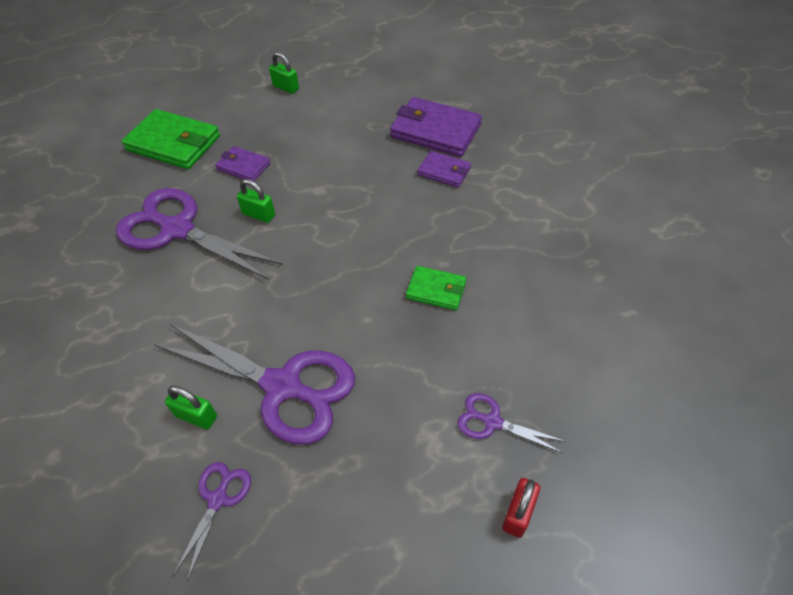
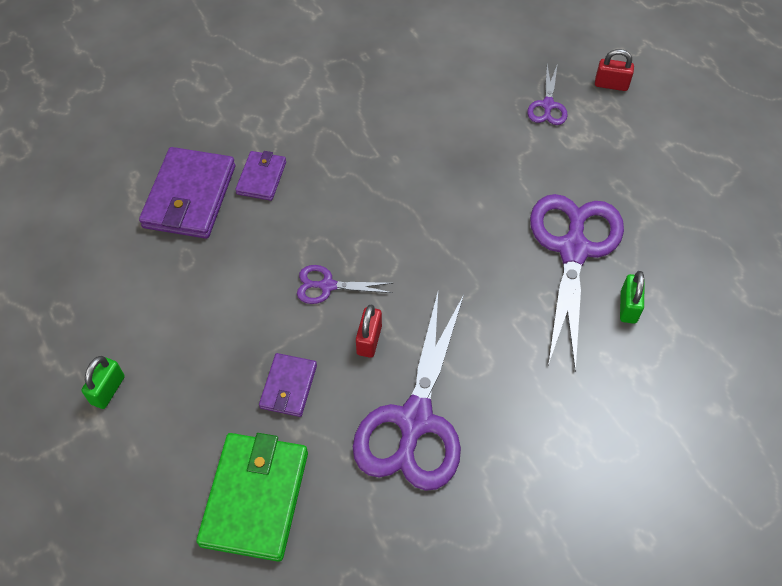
camera: 105 degrees left, 5 degrees up
(218, 499) = (687, 264): purple scissors -> purple scissors (327, 286)
(259, 214) = (369, 340): green padlock -> red padlock
(436, 290) = (430, 159): green wallet -> none

